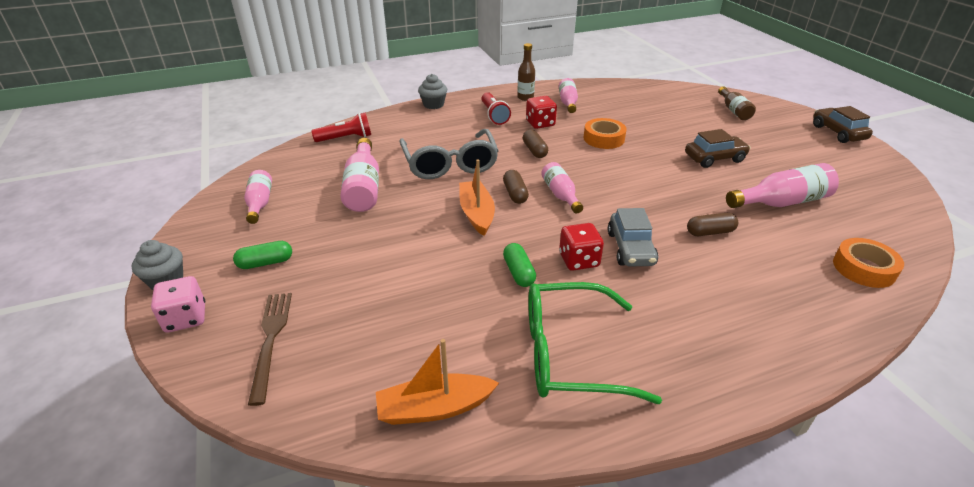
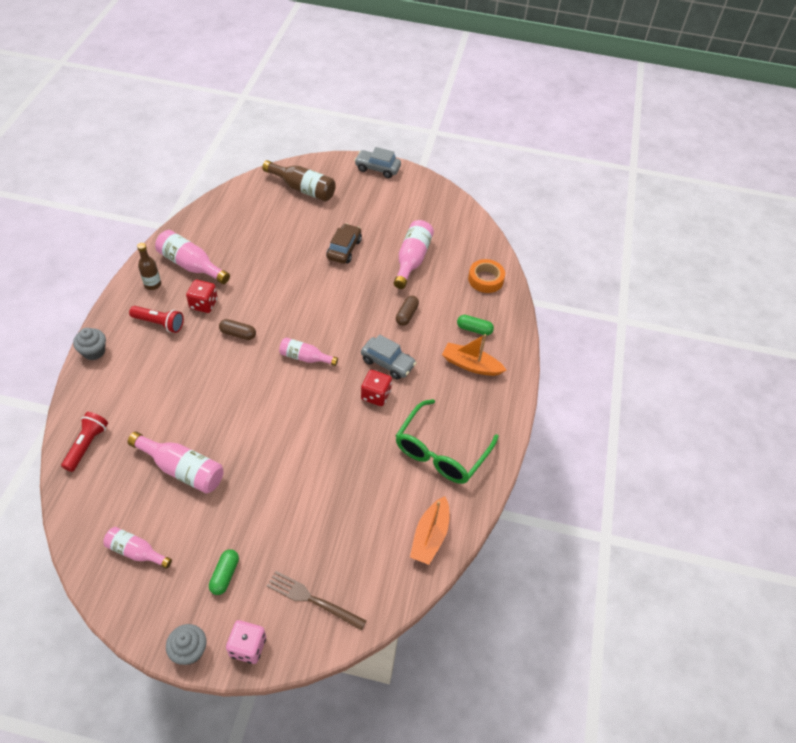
camera: 60 degrees left, 15 degrees up
(450, 164) = (204, 396): grey glasses -> none
(476, 214) = (282, 418): orange boat -> orange boat (471, 365)
(515, 194) = (280, 381): brown capsule -> none
(518, 272) = (361, 432): green capsule -> green capsule (474, 329)
(568, 102) = (191, 265): pink bottle -> pink bottle, size x1.56
(603, 138) = (263, 284): orange tape -> none
(734, 110) = (303, 189): brown bottle -> brown bottle, size x1.56
(837, 133) = (377, 168): brown car -> grey car

